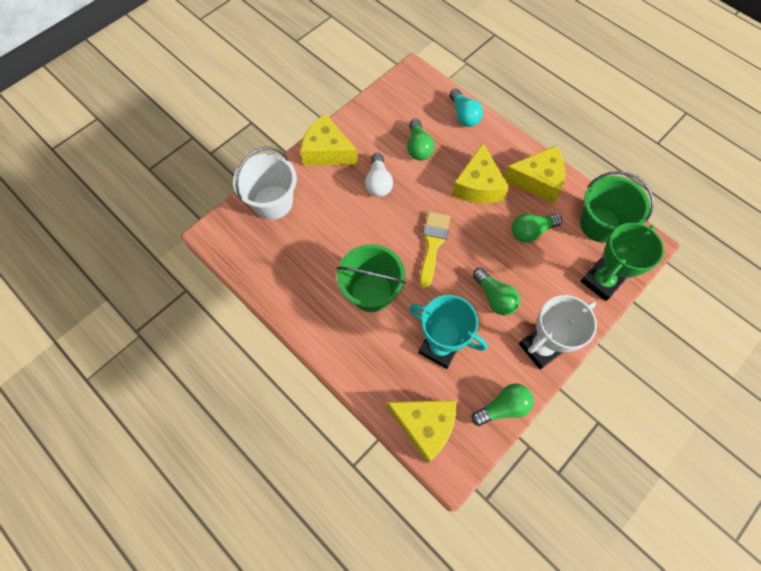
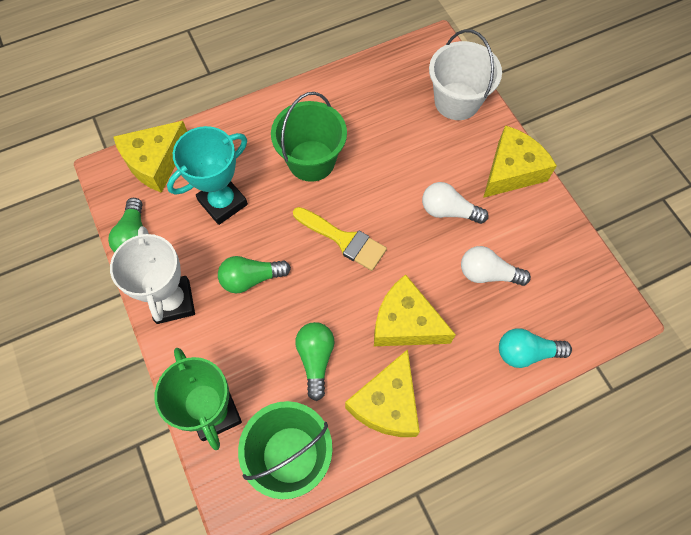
camera: 110 degrees right, 0 degrees up
(418, 147) = (487, 273): green light bulb -> white light bulb

